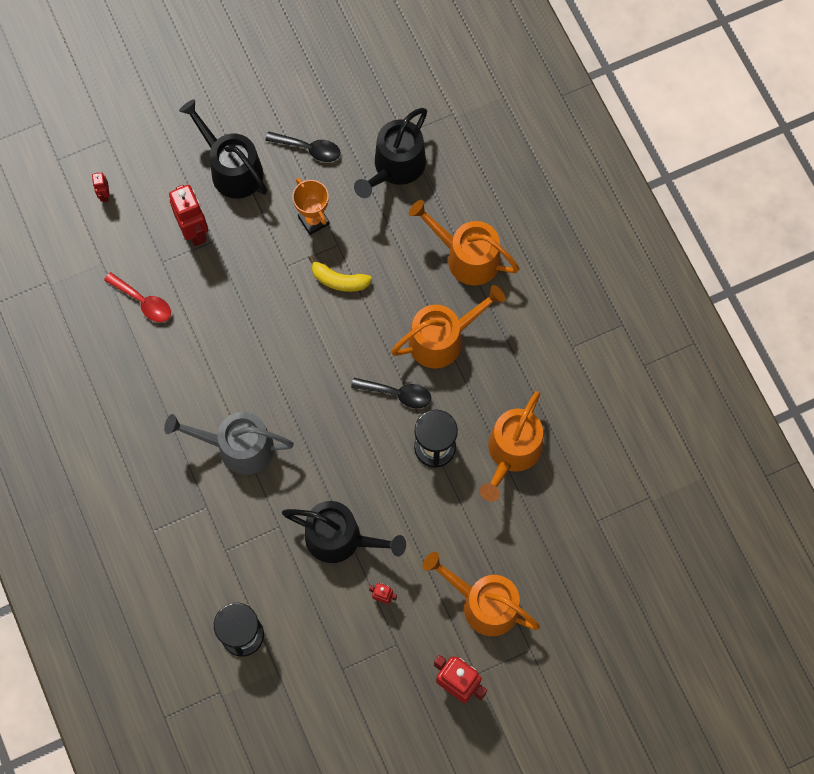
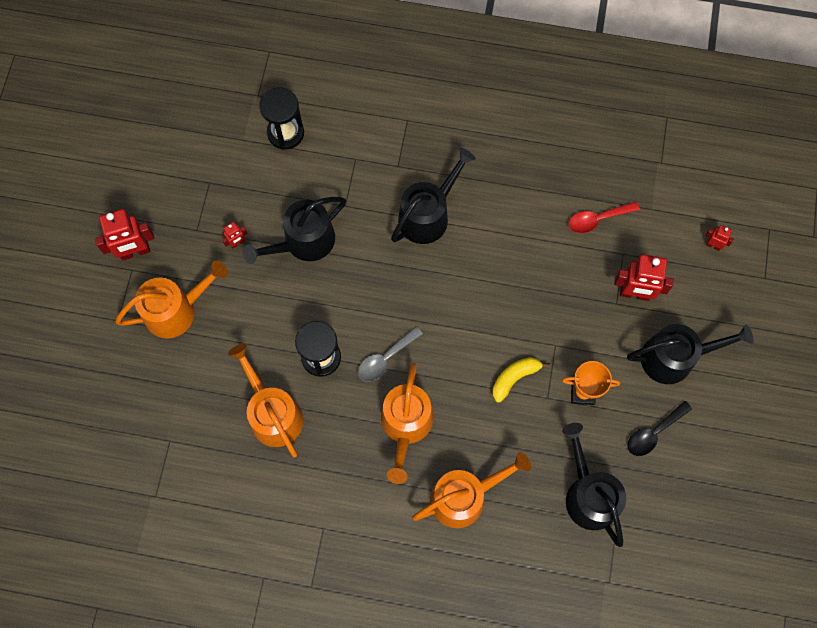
camera: 125 degrees right, 0 degrees up
(238, 447) = (428, 215): grey watering can -> black watering can
(397, 394) = (385, 358): black spoon -> grey spoon

